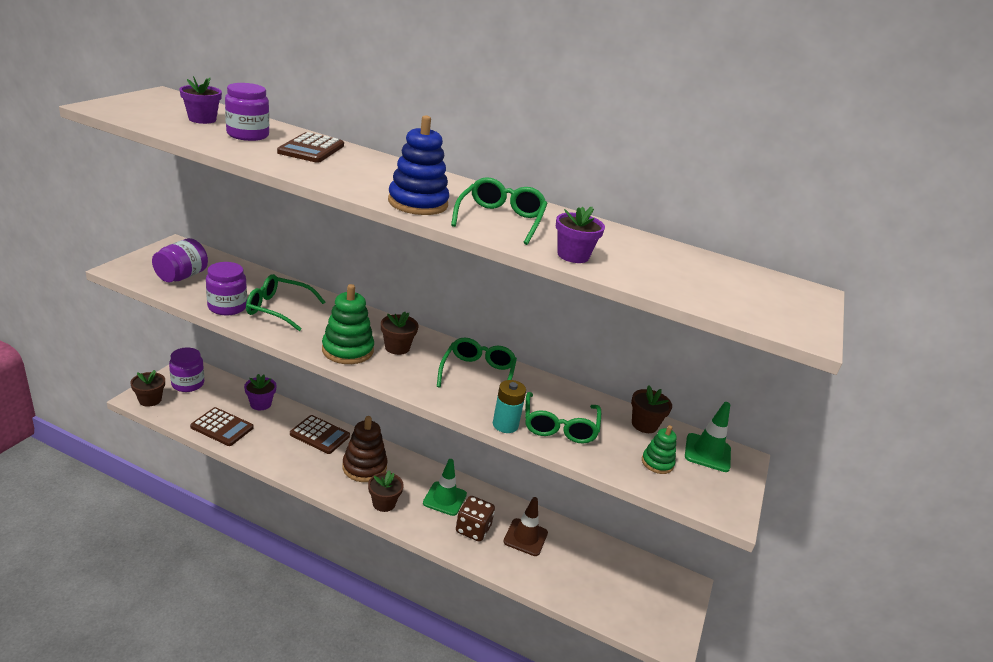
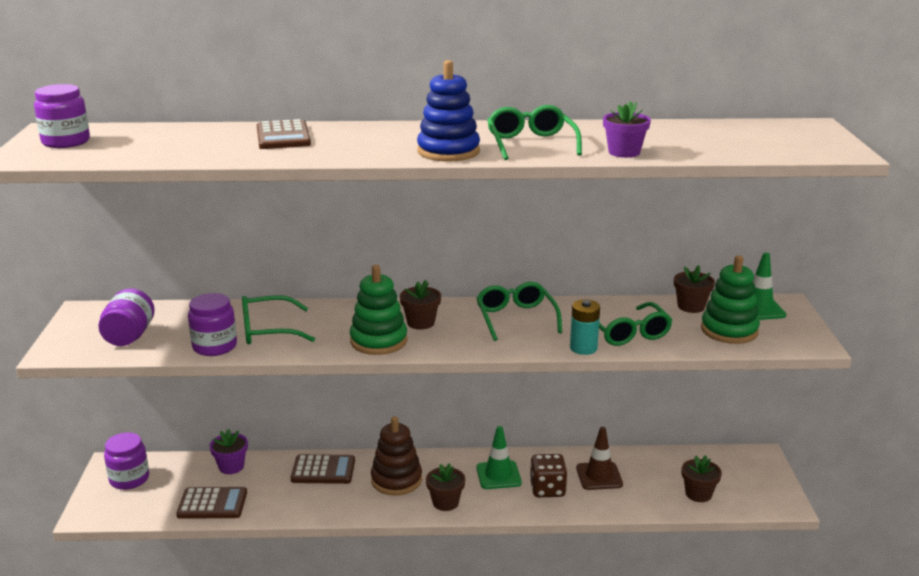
camera: 20 degrees left, 5 degrees down
(150, 400) = (102, 510): brown flower pot -> brown flower pot (698, 494)
(202, 119) = (136, 141): purple flower pot -> none
(248, 135) = (204, 142): purple jar -> purple jar (66, 142)
(657, 463) = (729, 330): green stacking toy -> green stacking toy, size x1.75

